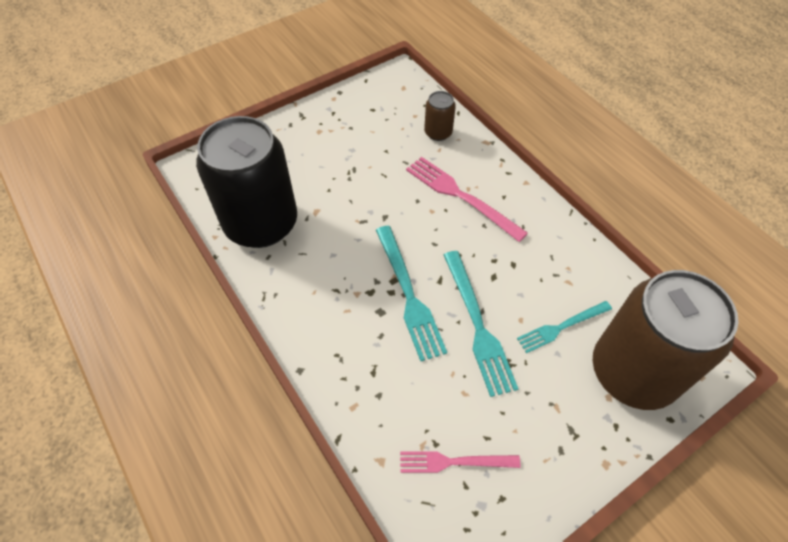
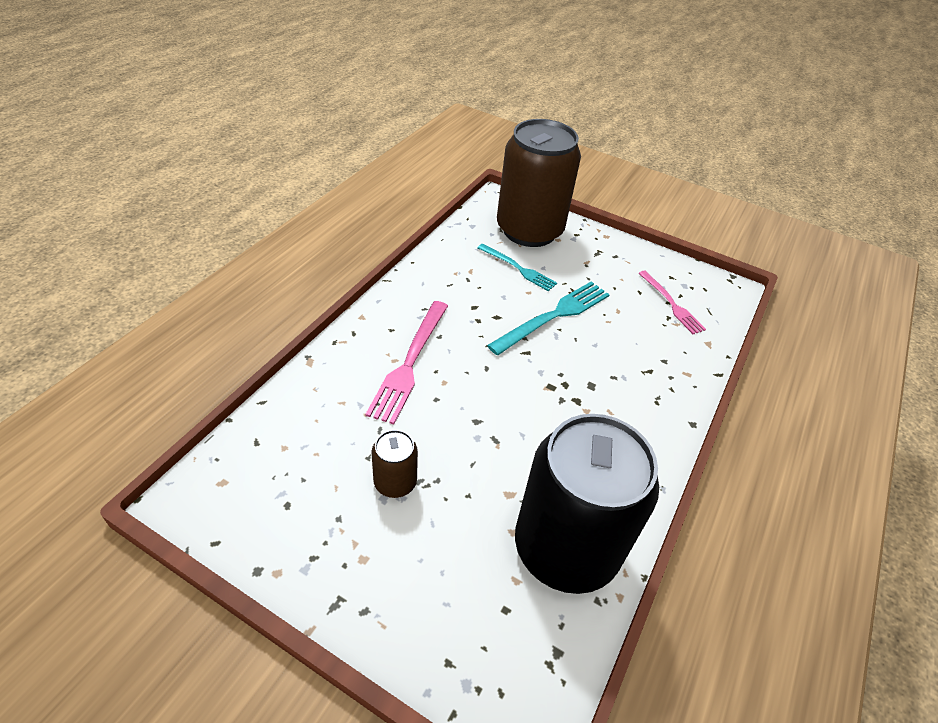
camera: 120 degrees left, 10 degrees down
(408, 294) = (558, 370): turquoise fork -> none
(438, 133) = (311, 411): brown can -> brown can (395, 482)

